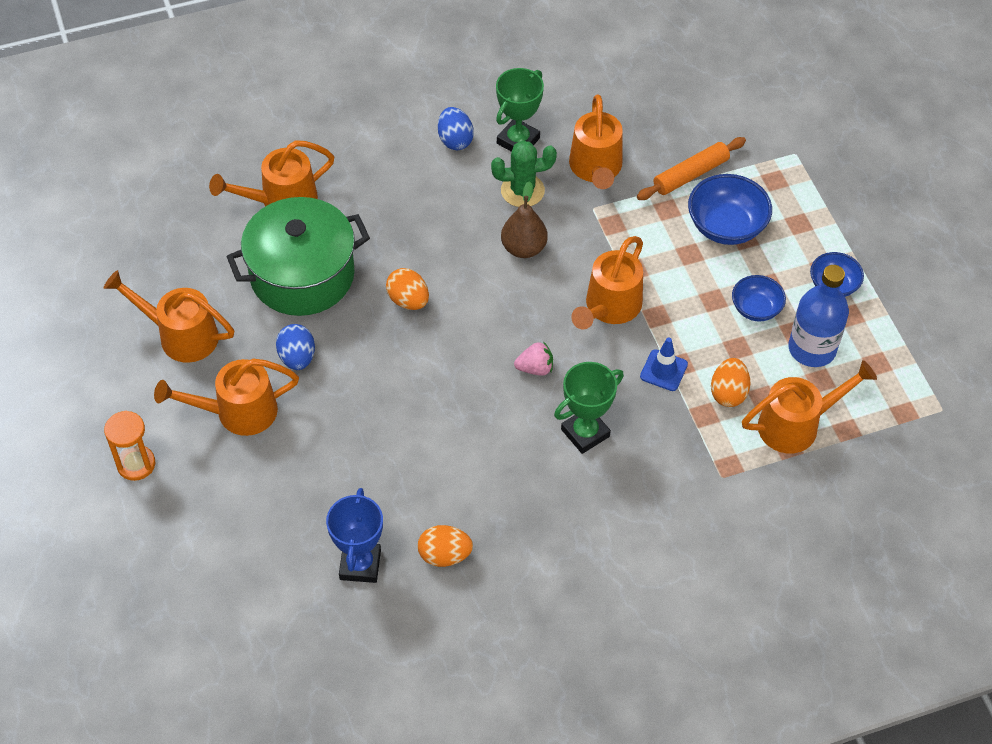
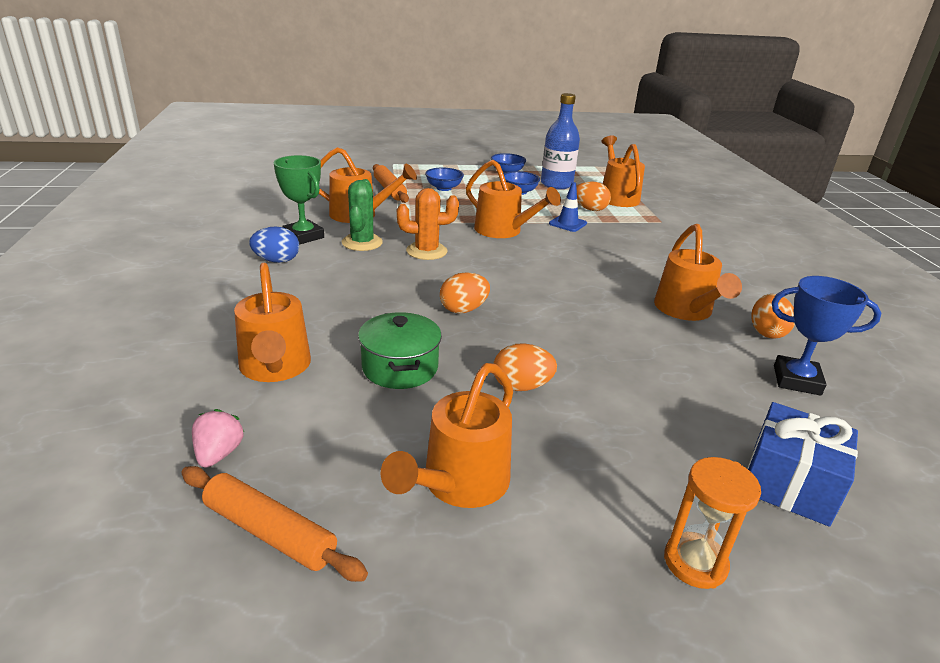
camera: 80 degrees left, 25 degrees down
(126, 254) = (270, 532): none -> orange rolling pin
(218, 531) = (789, 483): none -> blue gift
(236, 412) = (599, 444): orange watering can -> orange watering can (686, 311)
(297, 358) = (521, 386): blue egg -> orange egg
(302, 275) = (400, 367): green pot -> green pot, size x0.59
(523, 248) = (426, 251): brown pear -> orange cactus
(535, 368) = (558, 265): pink strawberry -> pink strawberry (219, 454)
(585, 433) = (625, 257): green trophy -> none
(726, 226) = (444, 188): blue bowl -> blue bowl, size x0.62

